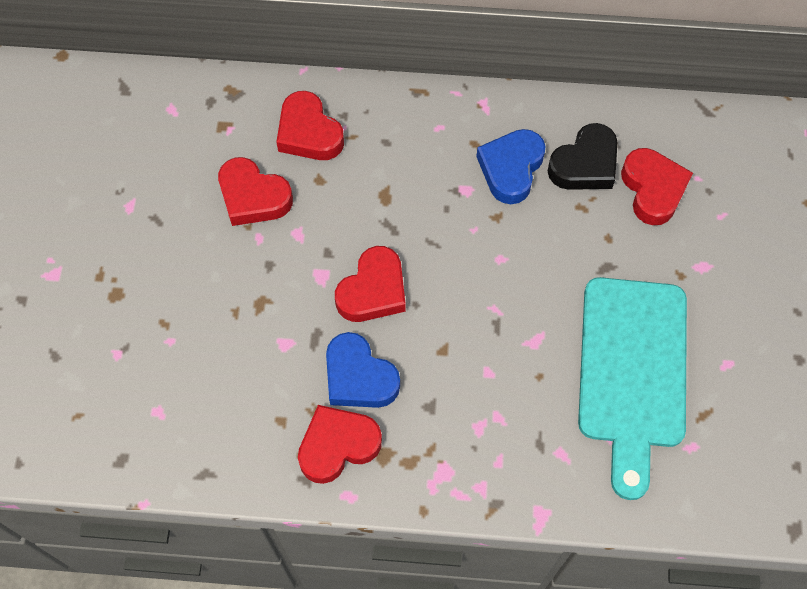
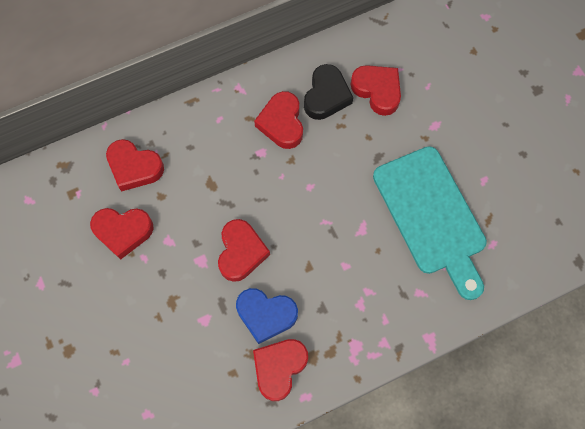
camera: 30 degrees left, 5 degrees up
(511, 169) = (282, 123): blue heart -> red heart

